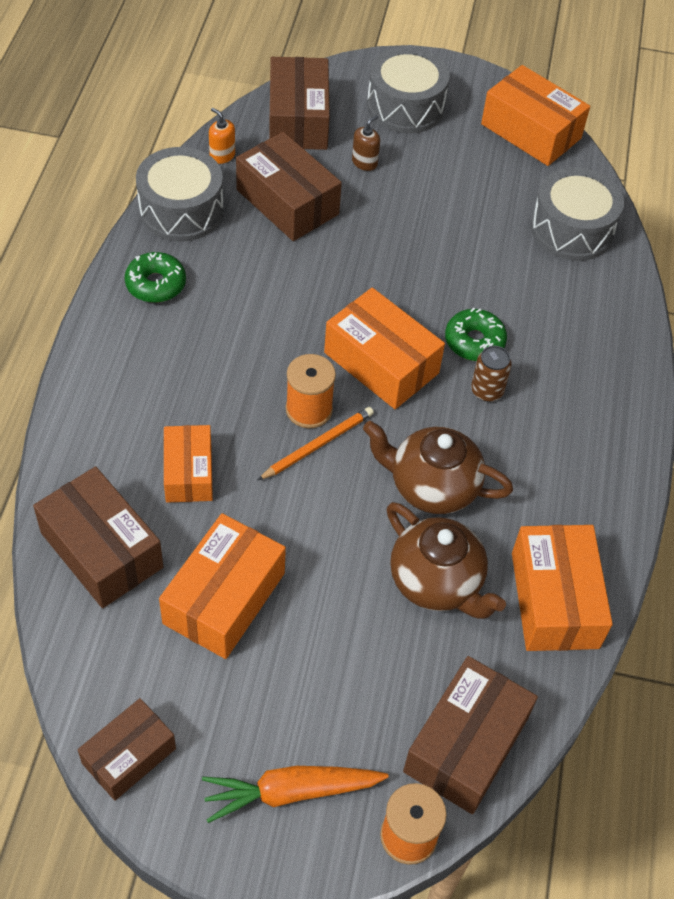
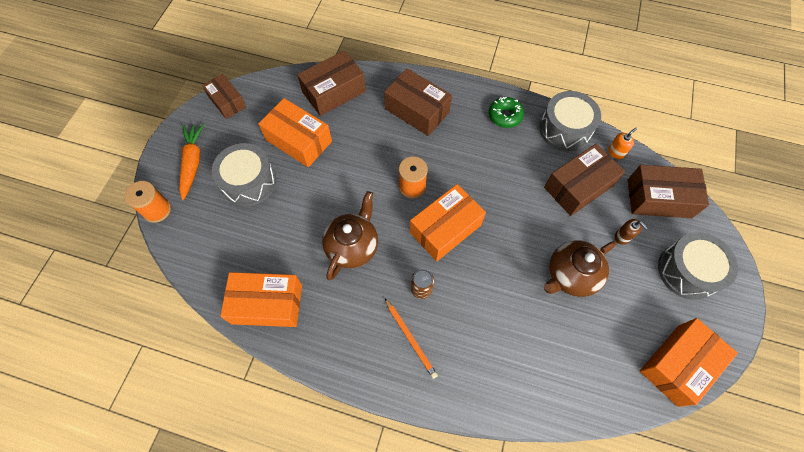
camera: 100 degrees right, 10 degrees up
(188, 472) = (375, 128): orange box -> none
(318, 445) = (387, 189): orange pencil -> orange pencil (410, 338)
(436, 582) = (290, 241): brown teapot -> brown teapot (570, 275)
(466, 745) = (194, 242): brown box -> brown box (417, 110)
(474, 341) = (462, 287): green donut -> none
(572, 229) = (571, 377): grey drum -> grey drum (249, 182)

